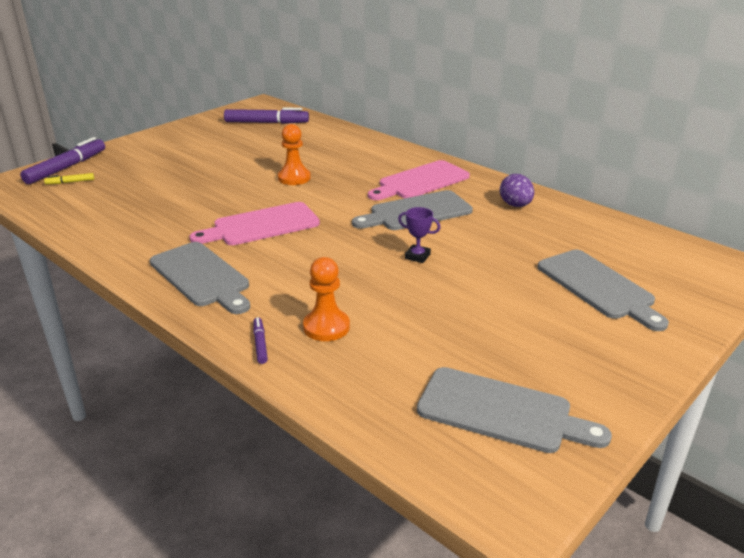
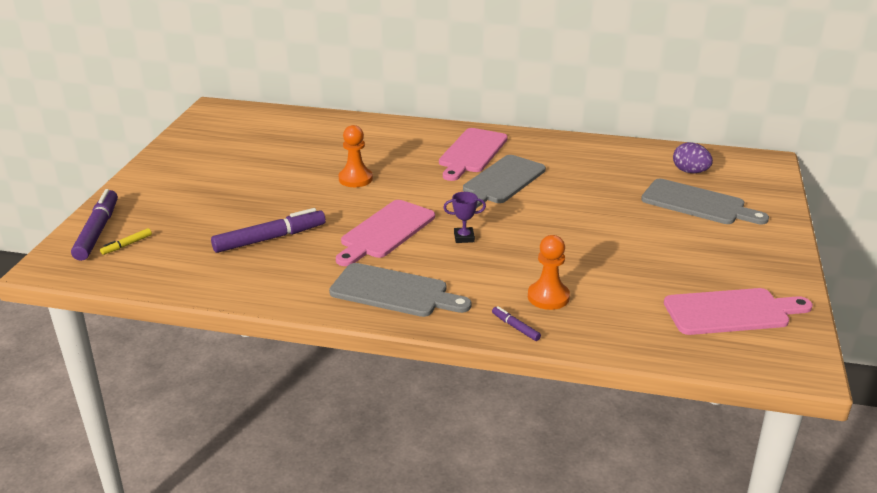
camera: 30 degrees left, 0 degrees up
(266, 123) = (251, 129): purple marker -> purple marker (270, 238)
(417, 256) = (547, 219): purple trophy -> purple trophy (464, 238)
(501, 412) = (731, 312): grey cutting board -> pink cutting board
(515, 205) = (571, 154): purple egg -> purple egg (690, 172)

